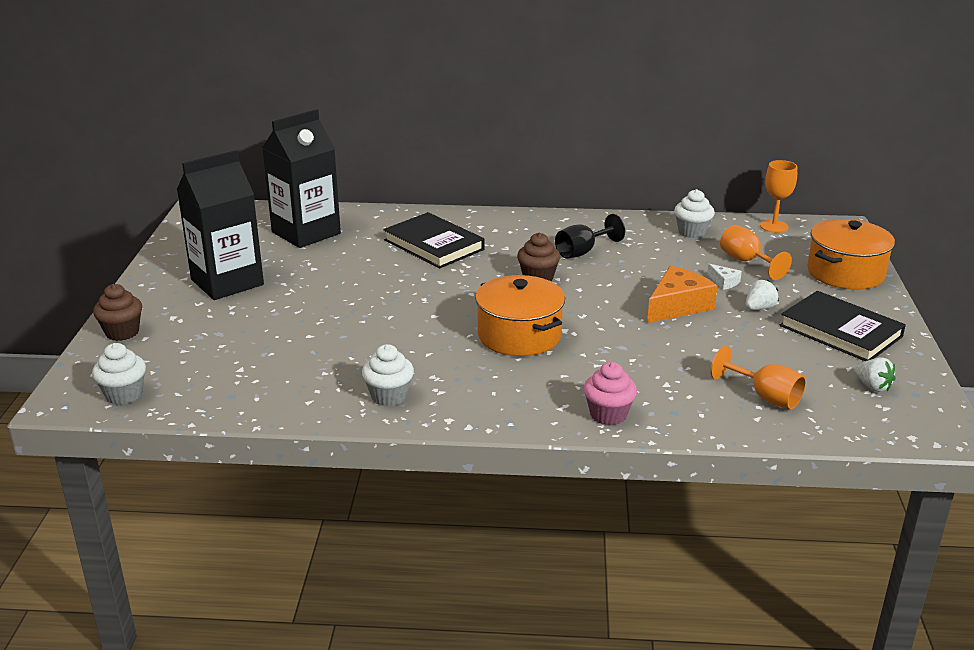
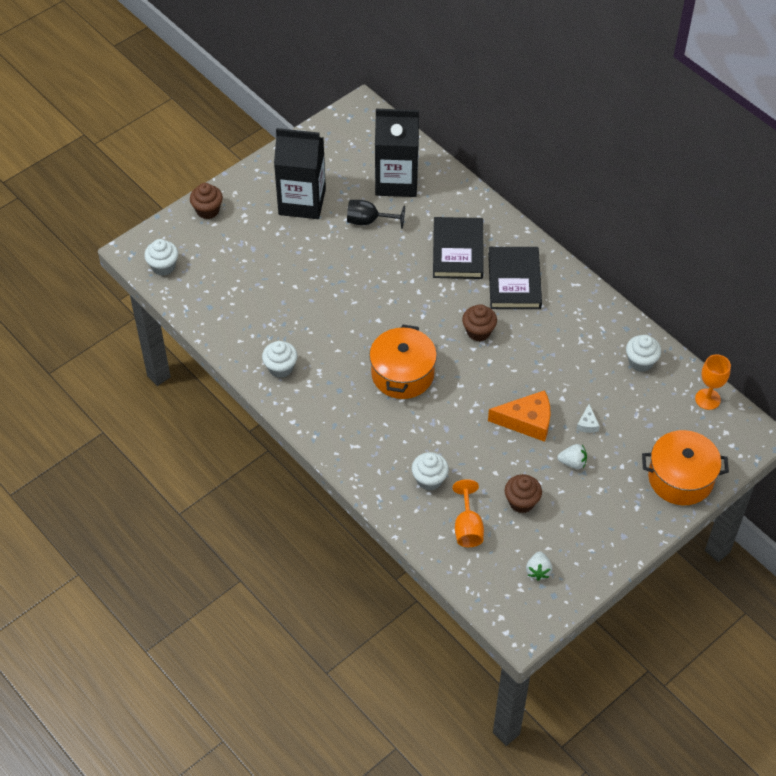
camera: 45 degrees right, 25 degrees up
(582, 252) = (539, 327): black goblet -> black goblet (368, 221)
(608, 415) = (369, 470): pink cupcake -> none
(673, 387) = (429, 480): none -> white cupcake
(746, 261) = (632, 417): orange goblet -> none
(772, 354) = (521, 502): none -> brown cupcake
(840, 331) = (591, 519): black book -> black book (514, 281)

